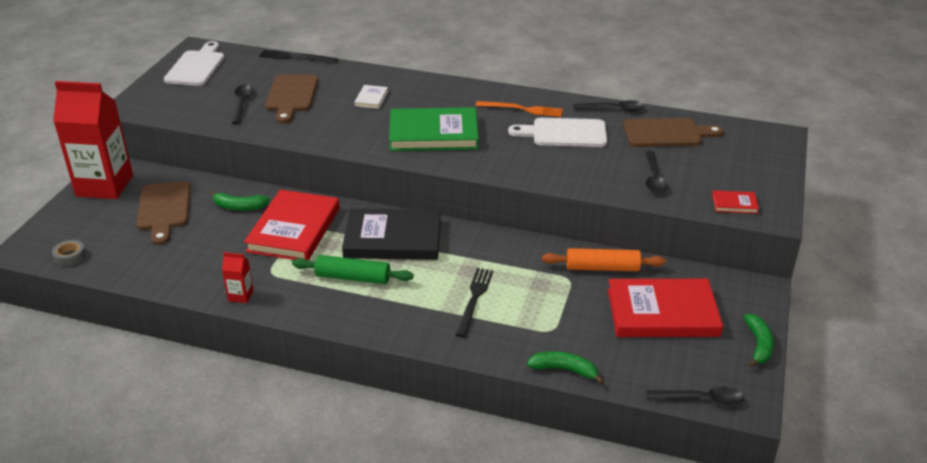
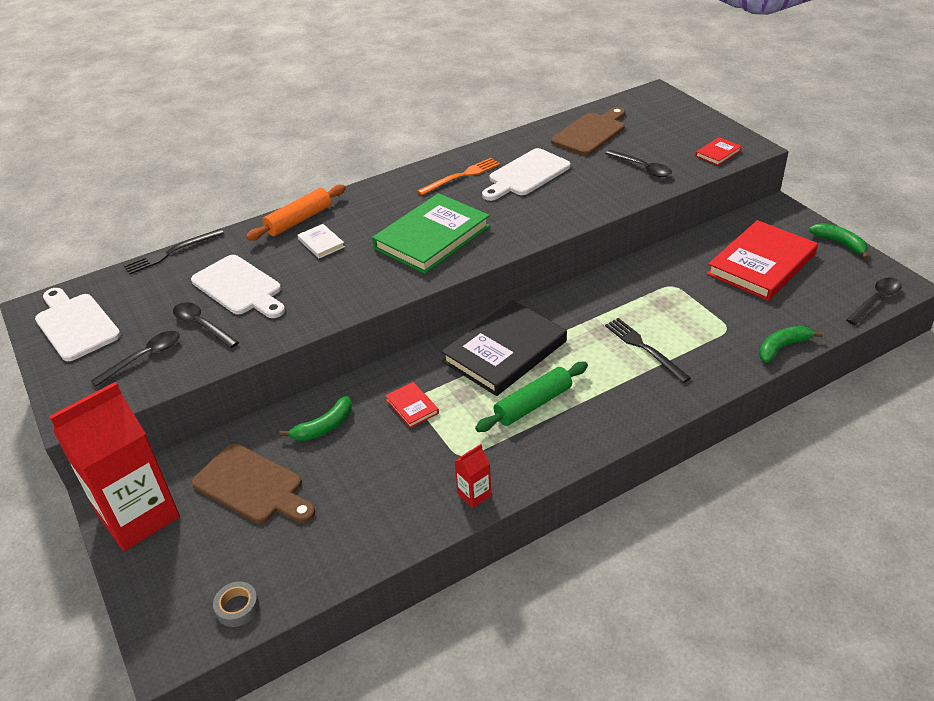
camera: 45 degrees left, 5 degrees up
(291, 96) = (240, 287): brown cutting board -> white cutting board
(294, 229) = (412, 406): red book -> red book, size x0.43
(602, 268) = (677, 262): orange rolling pin -> orange rolling pin (299, 220)
(613, 109) = (524, 137): black spoon -> black spoon (144, 357)

